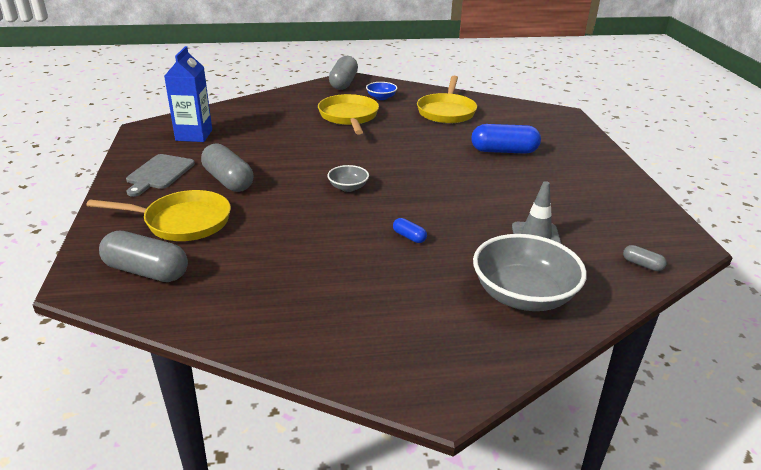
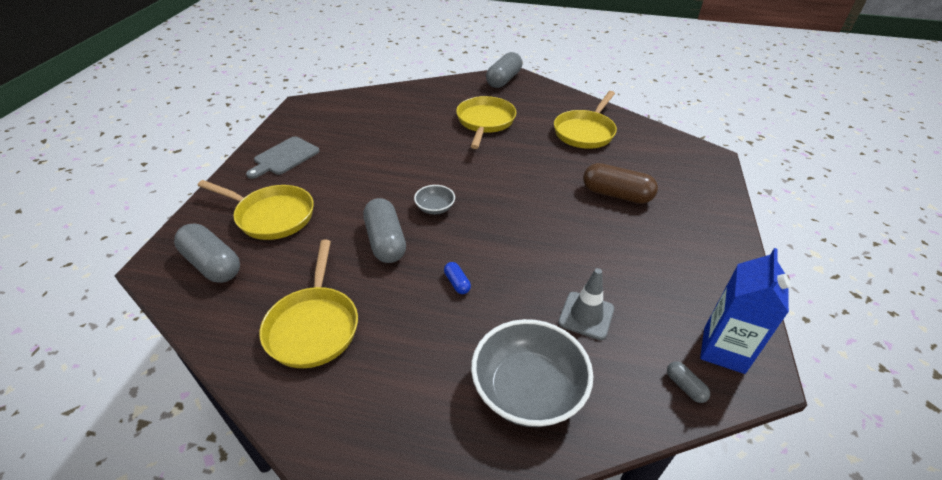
camera: 20 degrees right, 10 degrees up
(194, 135) = (337, 119): blue carton -> blue carton (723, 350)
(228, 180) = (335, 177): grey capsule -> grey capsule (385, 241)
(294, 295) = (313, 326): none -> yellow pan
(381, 97) = (529, 103): blue bowl -> none
(504, 151) = (616, 194): blue capsule -> brown capsule

